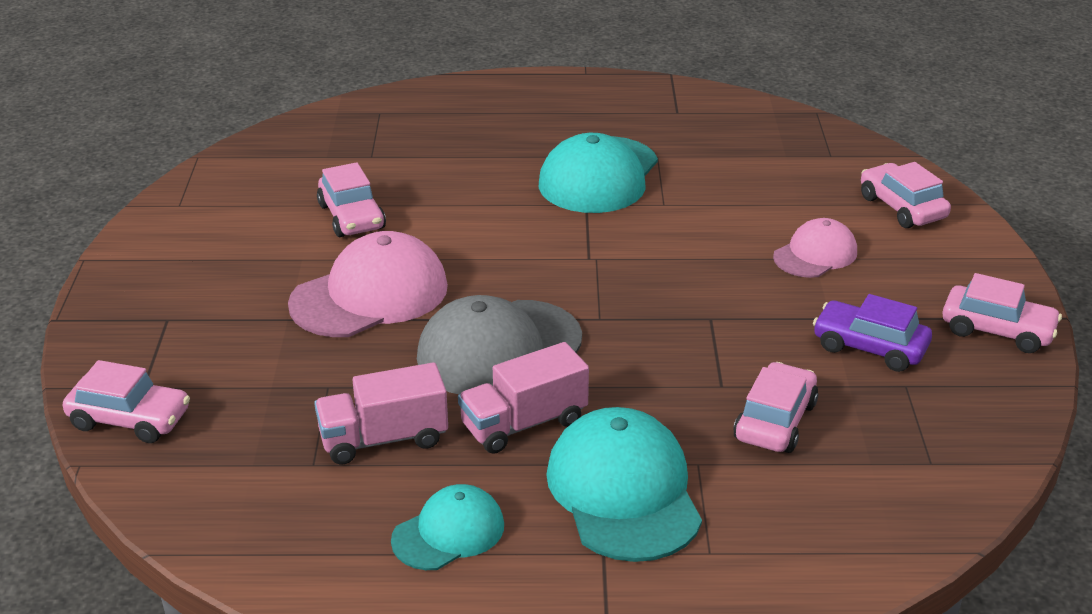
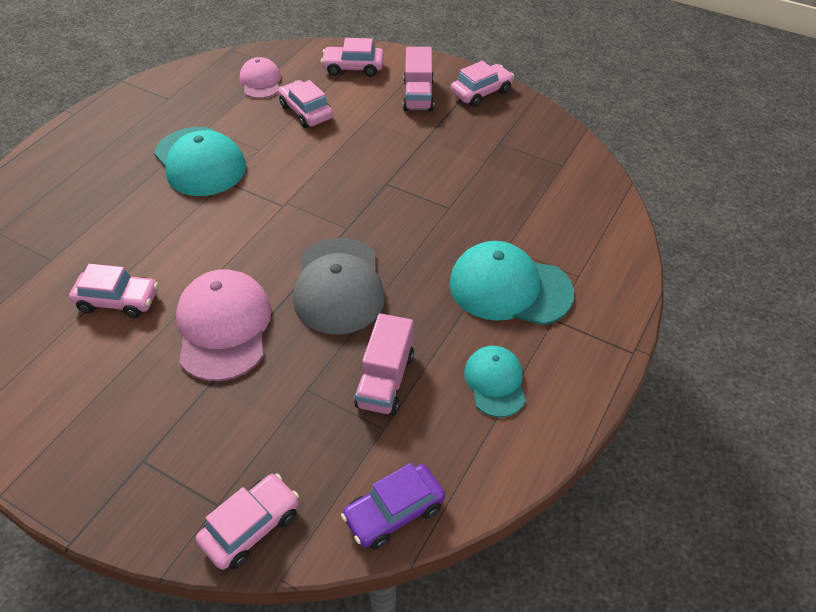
camera: 60 degrees left, 15 degrees up
(524, 423) = (420, 305): pink truck -> pink truck (418, 95)
(775, 421) = (493, 202): pink car -> pink car (306, 112)
(815, 254) = (365, 117): pink cap -> pink cap (261, 82)
(869, 347) = (460, 139): purple car -> purple car (394, 512)

